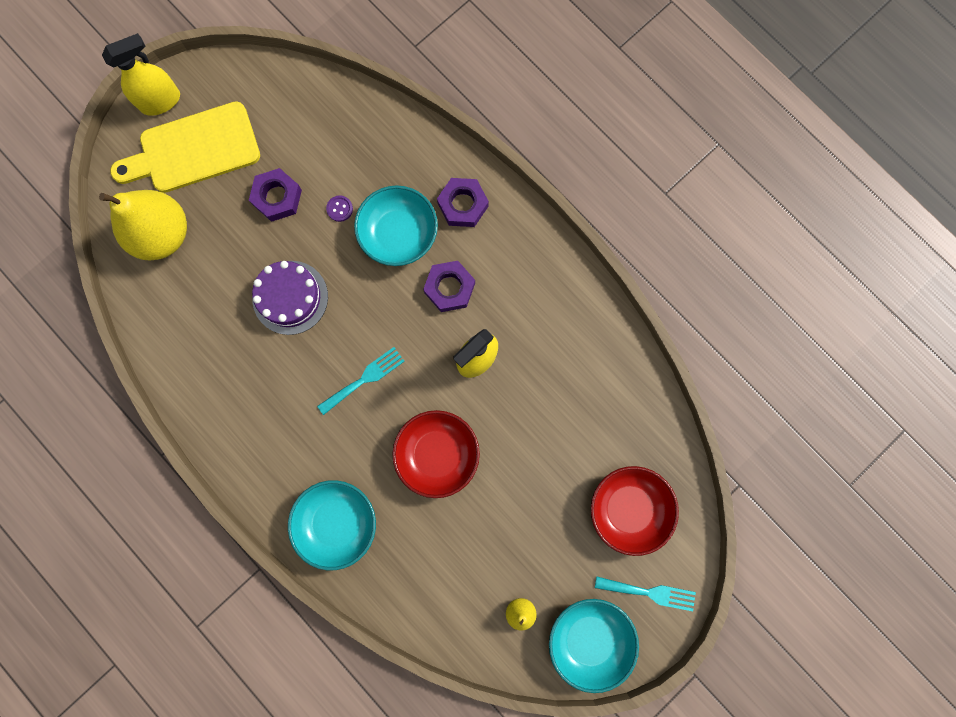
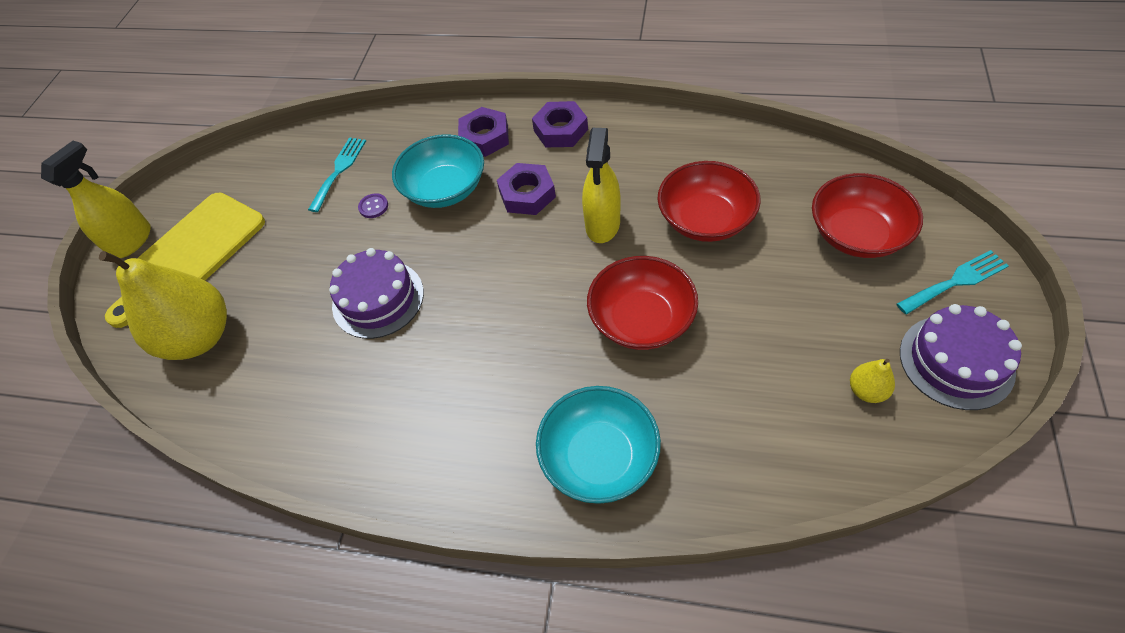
camera: 30 degrees left, 25 degrees down
(277, 197) = (304, 236): purple nut -> purple nut (560, 130)
(364, 379) = (510, 311): turquoise fork -> turquoise fork (339, 170)
(546, 413) = (705, 219): none -> red bowl
(589, 638) = (956, 361): turquoise bowl -> purple cake

